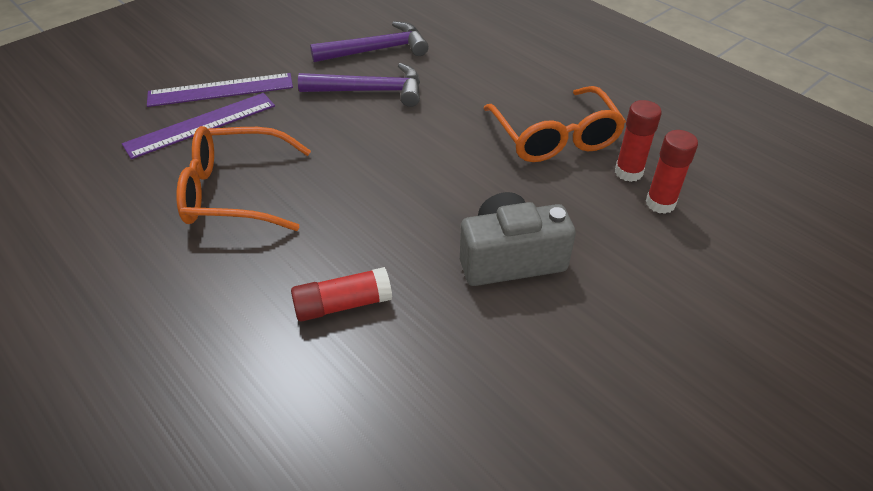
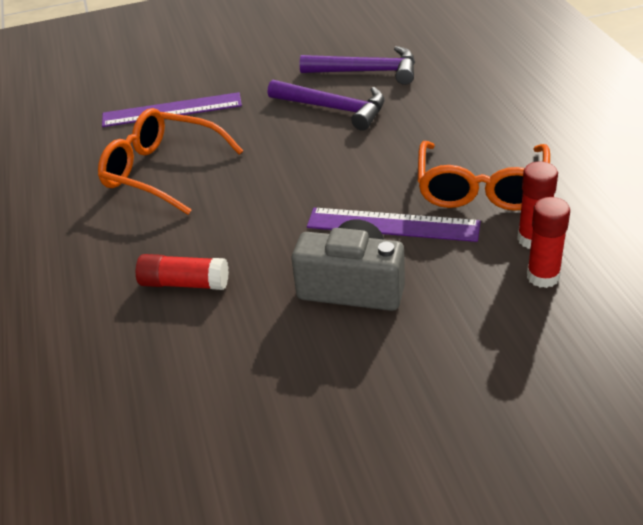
camera: 30 degrees right, 5 degrees down
(221, 90) = (206, 83): purple ruler -> purple ruler (392, 225)

